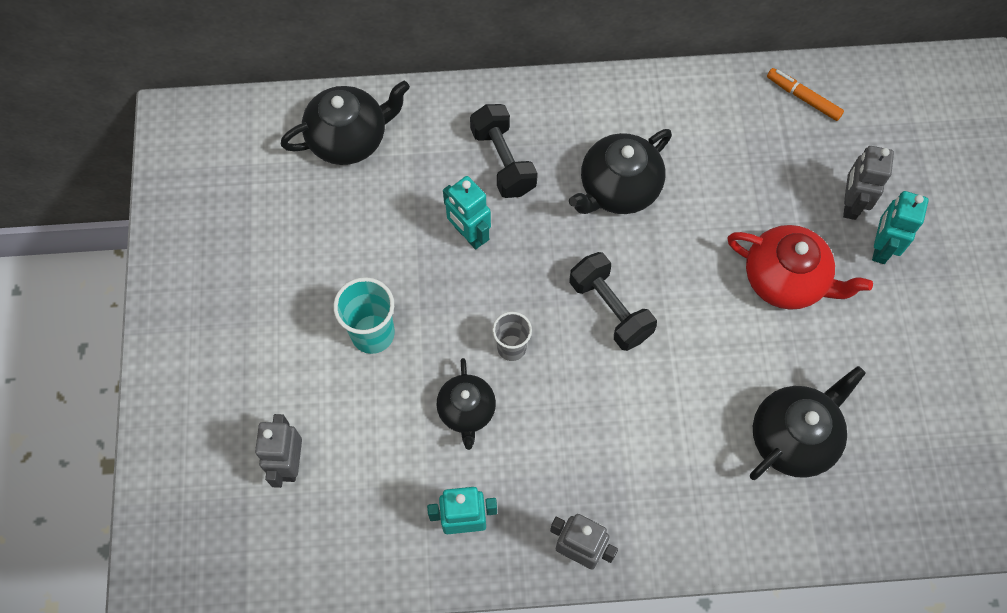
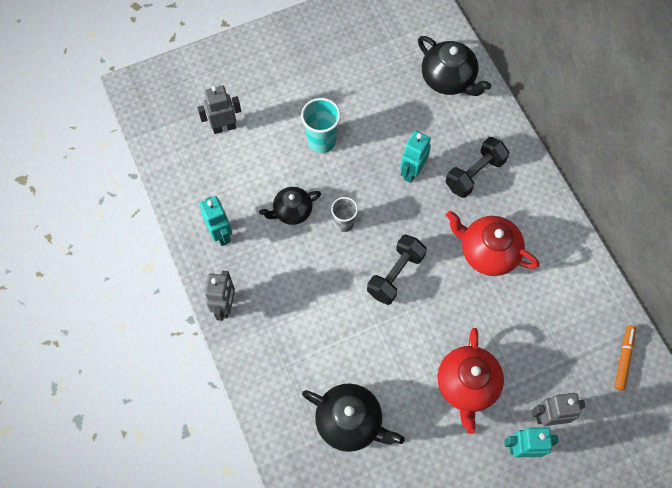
camera: 70 degrees right, 0 degrees up
(618, 188) = (487, 252): black teapot -> red teapot

